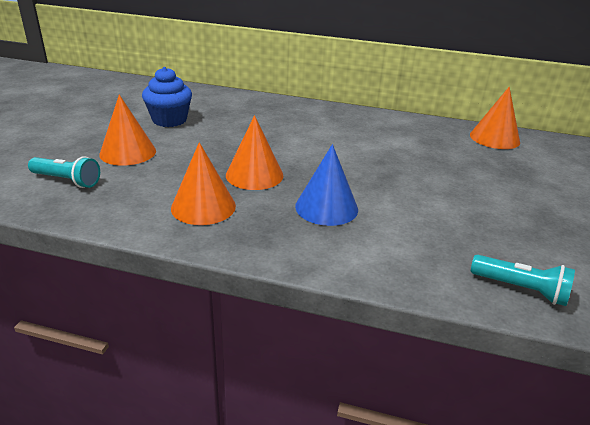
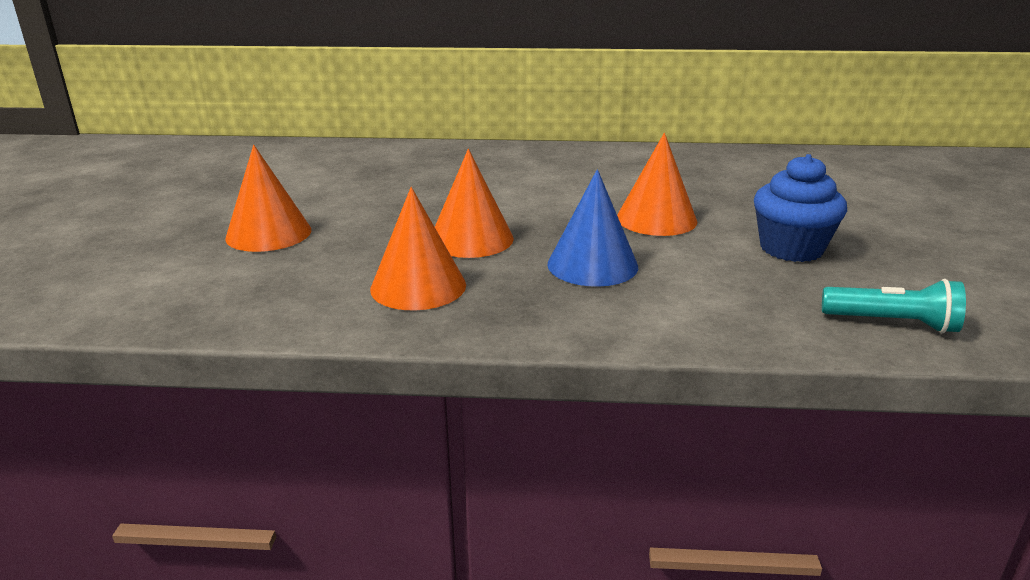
camera: 10 degrees left, 5 degrees down
(67, 180) = (193, 280): turquoise flashlight -> none
(169, 120) = (310, 187): blue cupcake -> blue cupcake (791, 249)
(494, 138) = (768, 159): orange cone -> orange cone (656, 219)

